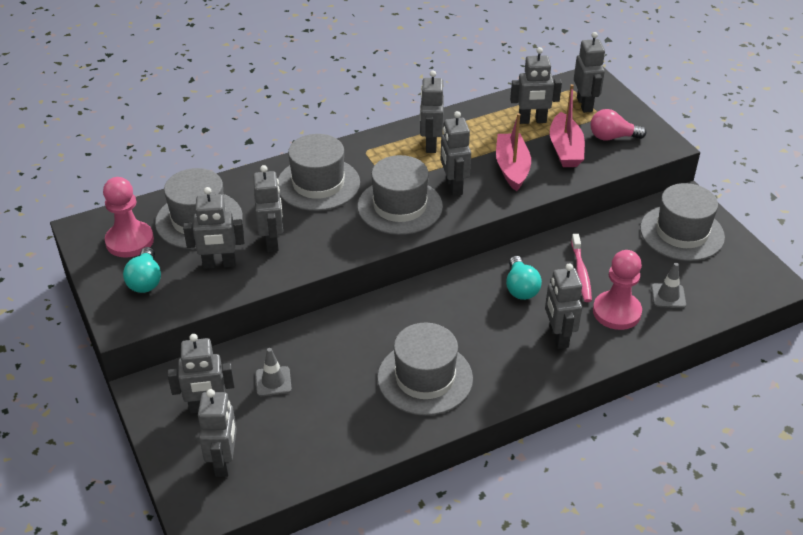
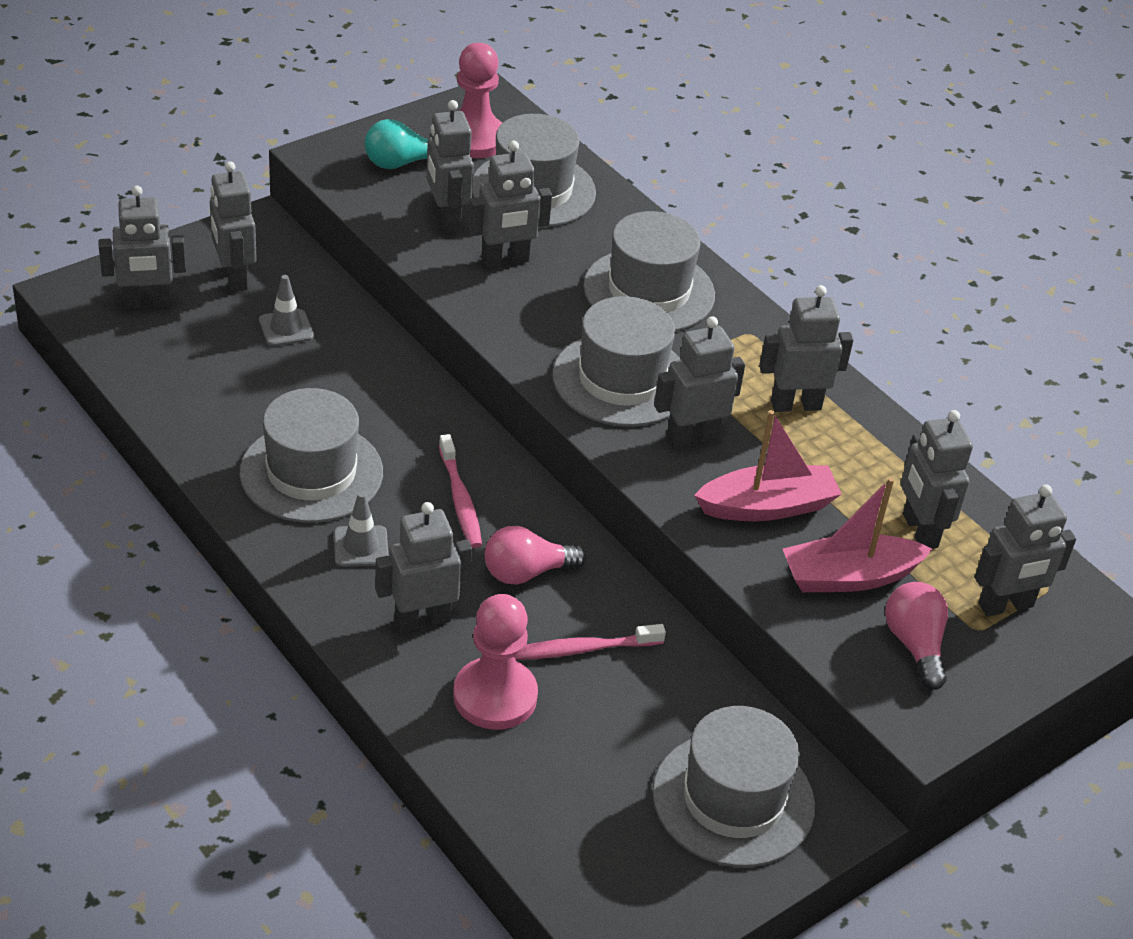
camera: 75 degrees right, 0 degrees up
(457, 309) = (460, 499): none -> pink toothbrush
(520, 288) = (526, 572): turquoise light bulb -> pink light bulb
(668, 296) = (551, 770): grey traffic cone -> grey traffic cone (361, 546)

